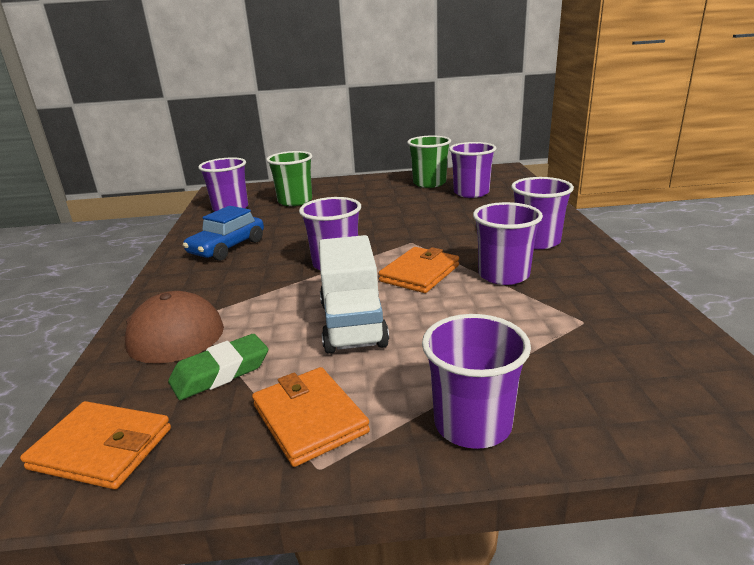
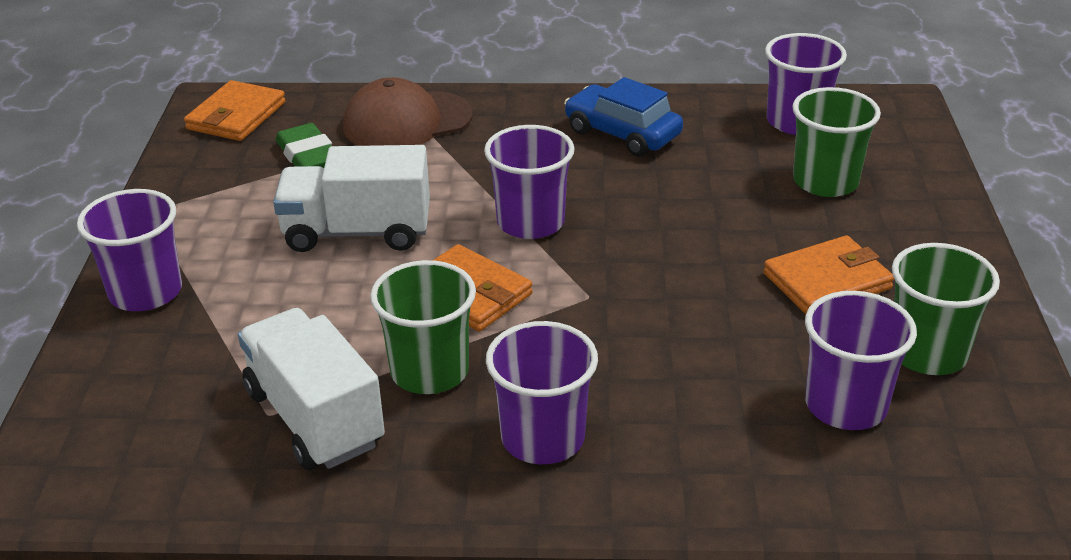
camera: 95 degrees right, 10 degrees up
(309, 419) = (210, 206): orange wallet -> orange wallet (827, 281)
(503, 275) = (429, 371): purple cup -> green cup
(573, 304) = (314, 418): none -> white truck

